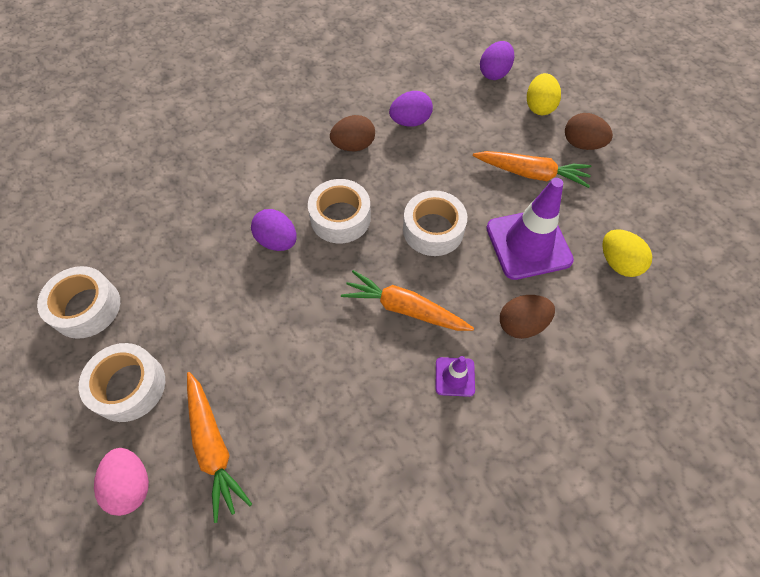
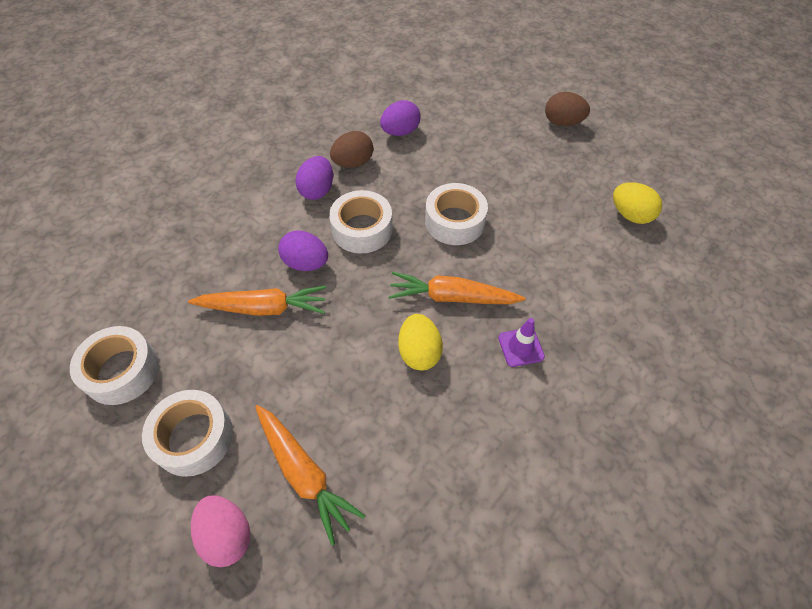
camera: 15 degrees left, 5 degrees down
(494, 73) = (463, 77): purple egg -> purple egg (317, 190)
(521, 324) = (565, 286): brown egg -> none
(528, 244) = (546, 216): purple traffic cone -> none
(531, 173) = (527, 155): orange carrot -> orange carrot (263, 308)
(539, 107) = (513, 98): yellow egg -> yellow egg (419, 352)

